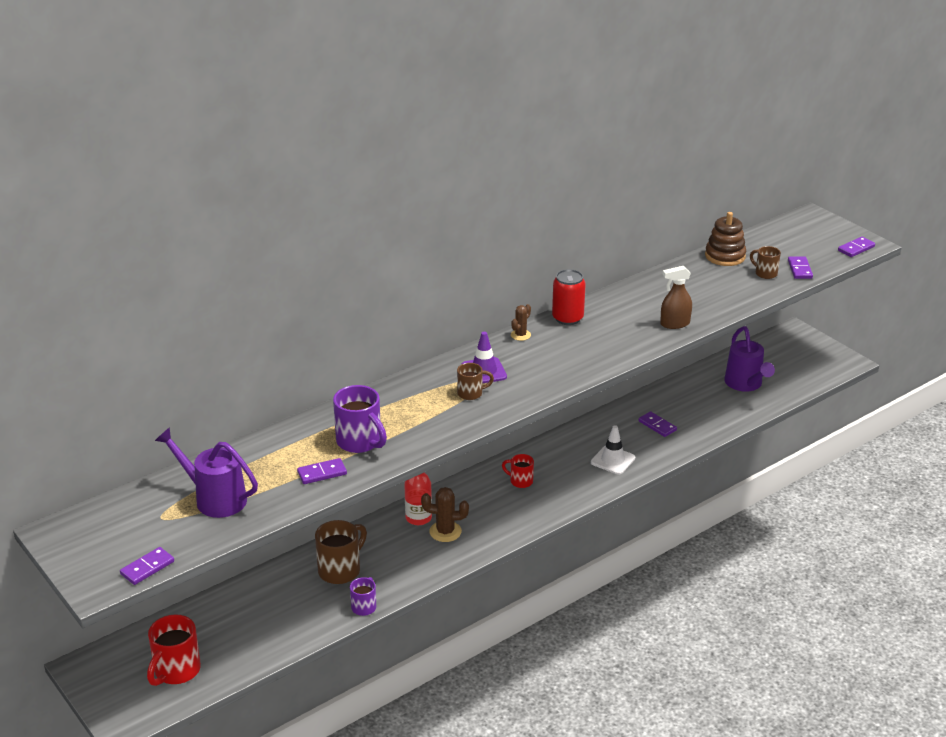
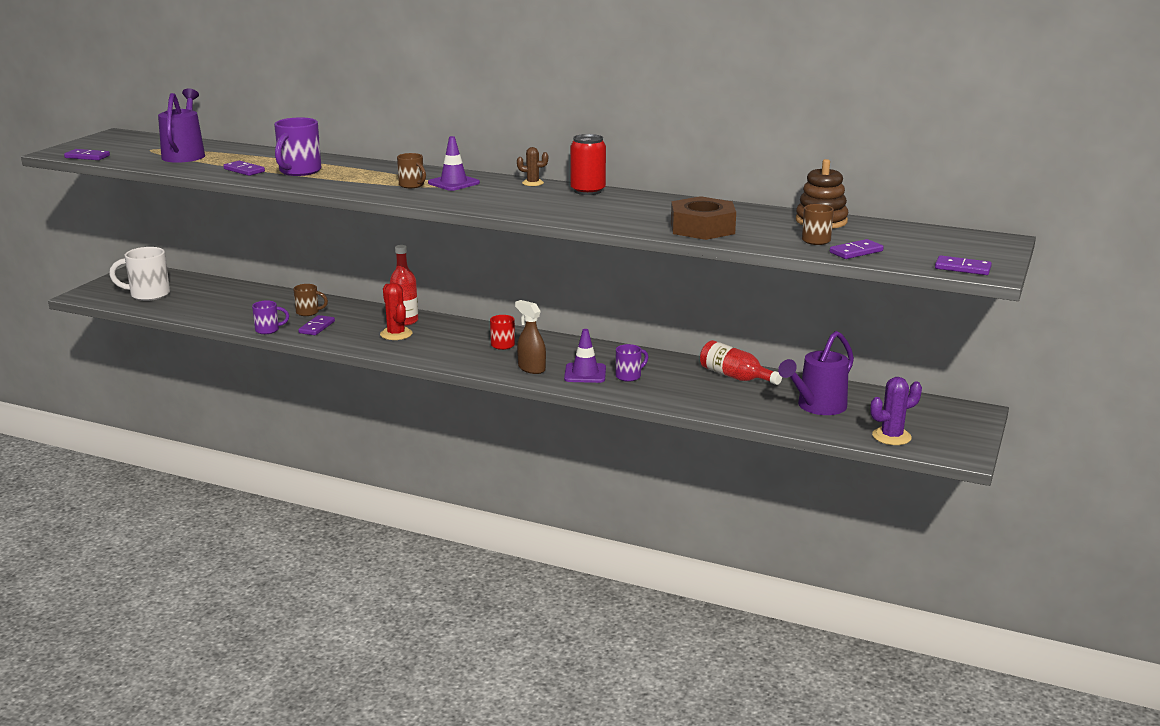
camera: 60 degrees right, 10 degrees down
(176, 671) = (148, 295): red mug -> white mug
(340, 570) = (308, 312): brown mug -> brown mug, size x0.58
(445, 532) = (396, 334): brown cactus -> red cactus
(613, 460) = (585, 373): white traffic cone -> purple traffic cone
(634, 442) = (629, 376): none -> purple mug
(657, 426) = (672, 380): purple domino -> purple domino (317, 327)
(671, 397) = (735, 376): none -> red bottle
(674, 324) = (641, 224): brown spray bottle -> brown spray bottle (531, 368)
(705, 304) = (702, 228): none -> brown nut
(808, 376) = (891, 436): none -> purple cactus

